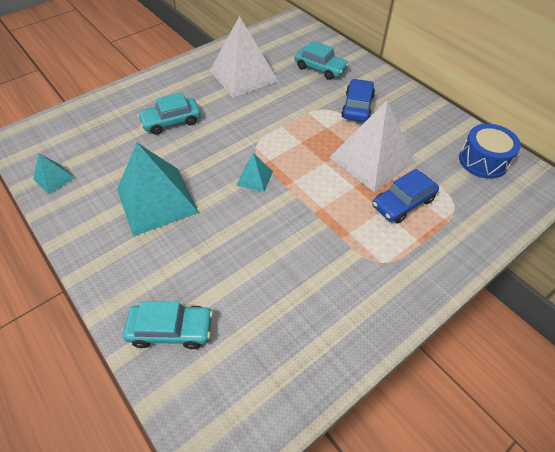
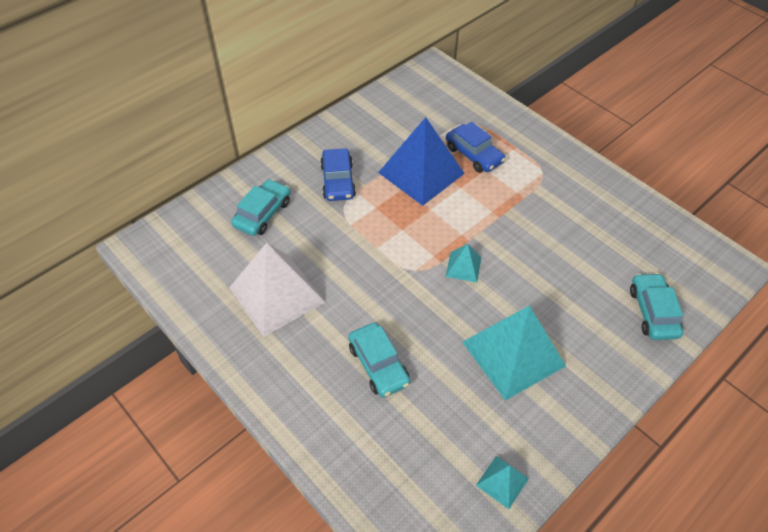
camera: 95 degrees left, 0 degrees up
(357, 107) = (338, 181): blue car -> blue car turned 105 degrees counterclockwise
(372, 159) = (421, 172): white pyramid -> blue pyramid
(483, 161) = (411, 98): blue drum -> none

